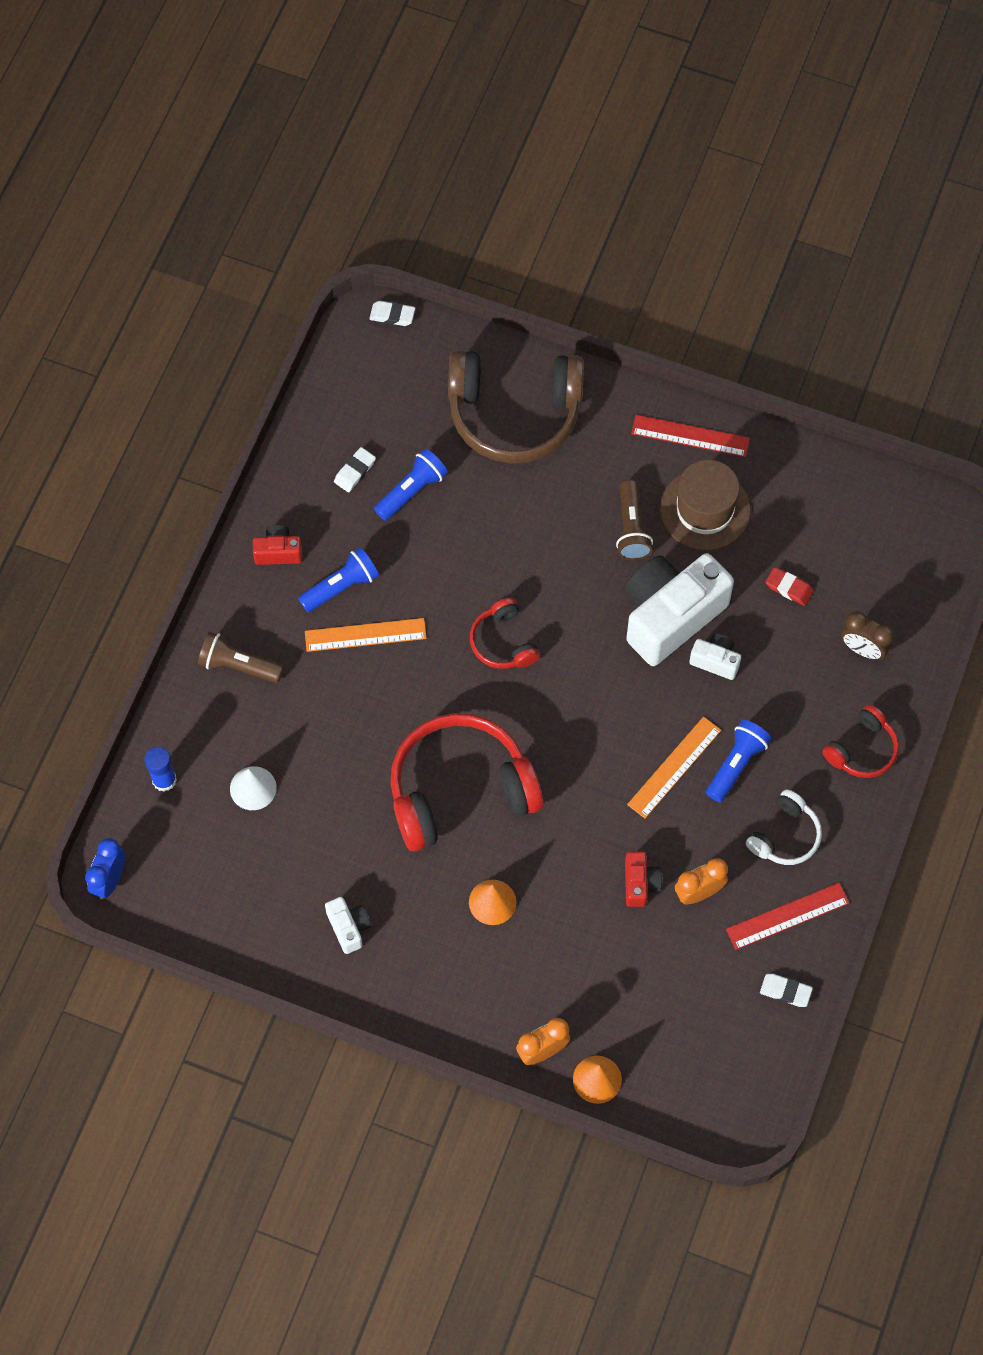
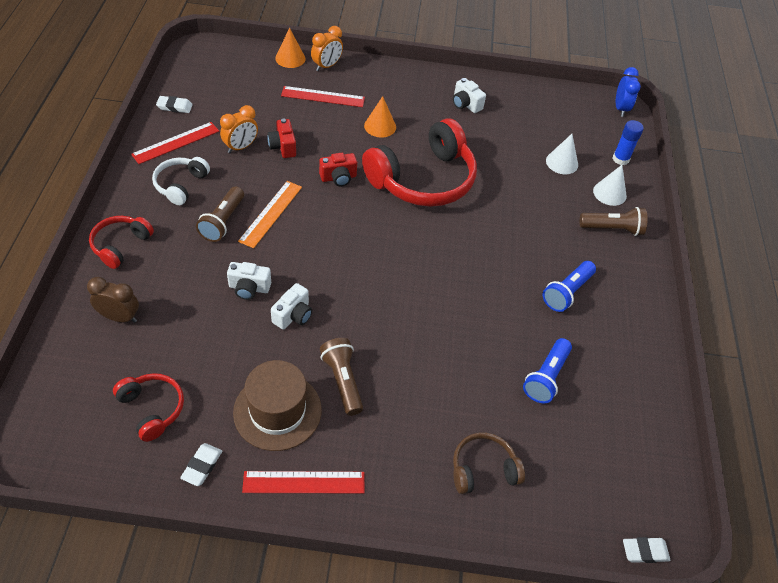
camera: 160 degrees right, 15 degrees down
(212, 723) = (609, 193): none -> white cone
(278, 552) = (628, 309): red camera -> red camera (338, 178)
(355, 471) = (602, 384): white eraser -> white eraser (202, 466)
(365, 635) = (532, 262): orange ruler -> none
(503, 642) = (425, 274): red headphones -> red headphones (152, 409)
(514, 413) = (483, 469): brown headphones -> brown headphones, size x0.50
(563, 979) = (323, 97): none -> red ruler
(670, 616) = (293, 315): white camera -> white camera, size x0.44
(736, 764) = (223, 222): blue flashlight -> brown flashlight
(789, 588) = (190, 355): red eraser -> none

